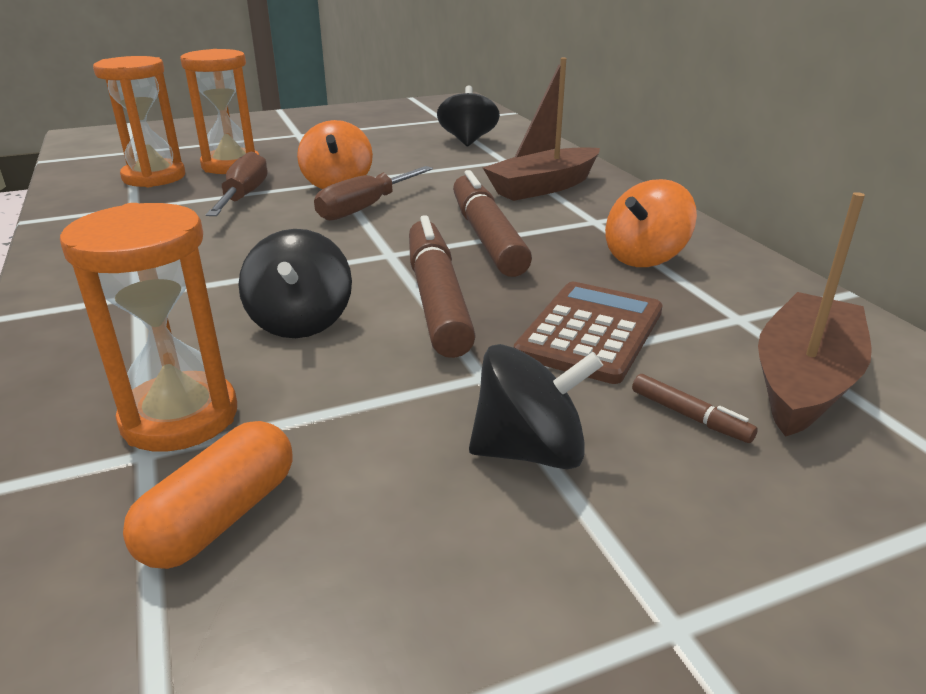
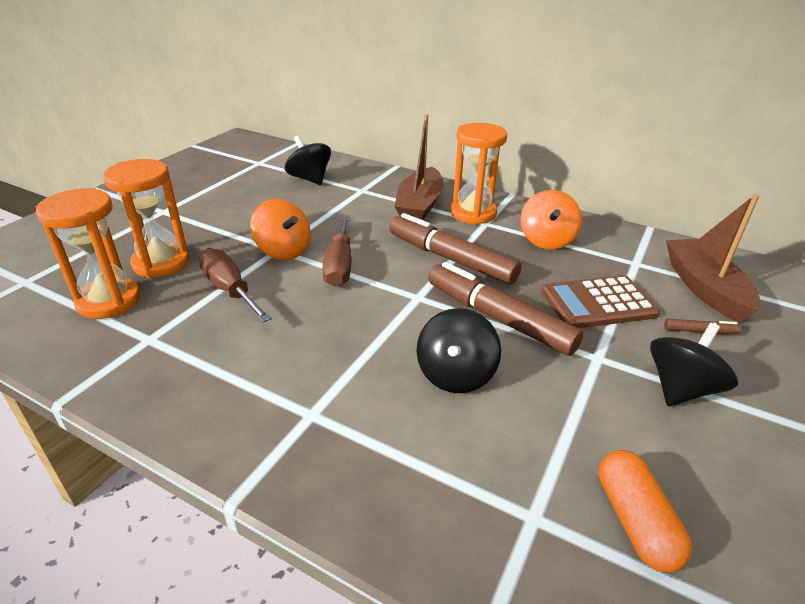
camera: 40 degrees left, 5 degrees up
(180, 417) = (509, 481): orange hourglass -> orange hourglass (473, 213)
(301, 321) = (455, 374): black spinning top -> black spinning top turned 60 degrees clockwise
(591, 332) = (598, 303): brown calculator -> brown calculator turned 90 degrees counterclockwise

